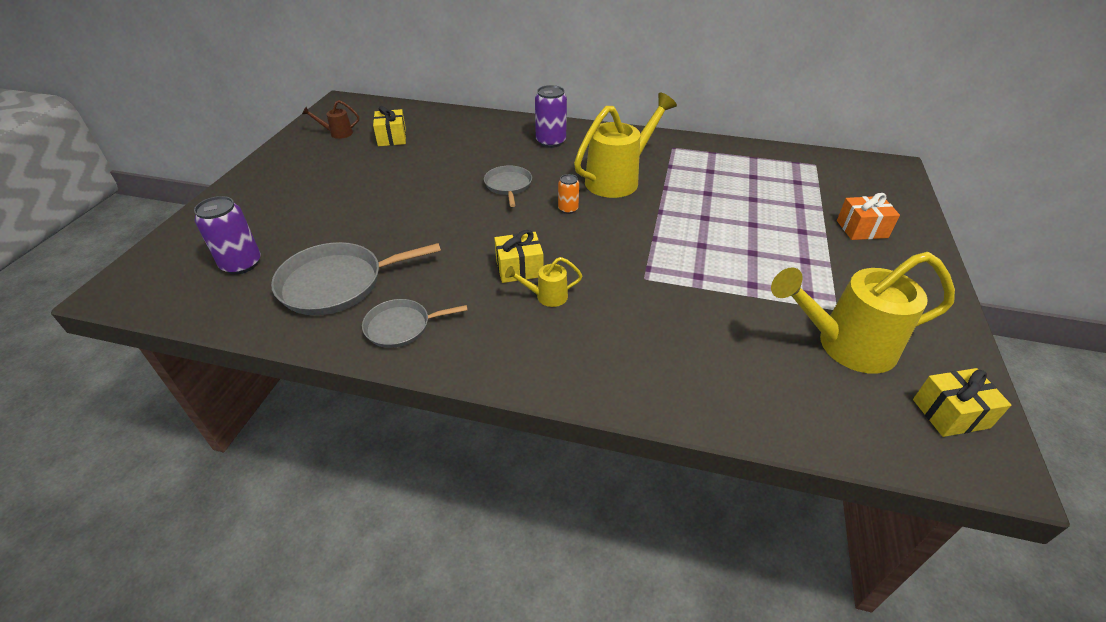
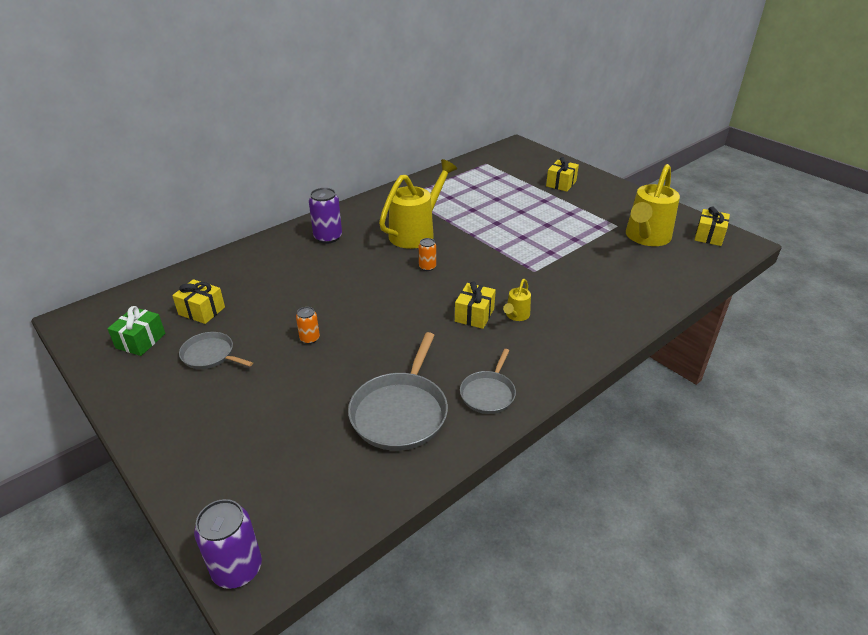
camera: 55 degrees left, 5 degrees down
(241, 264) = (306, 467): purple can -> purple can (237, 569)
(337, 133) = (140, 341): brown watering can -> green gift
(399, 196) = (309, 338): none -> orange can
(508, 186) = (364, 280): grey pan -> grey pan (210, 355)
(618, 179) = (416, 232): yellow watering can -> yellow watering can turned 45 degrees clockwise
(862, 229) = (561, 183): orange gift -> yellow gift

